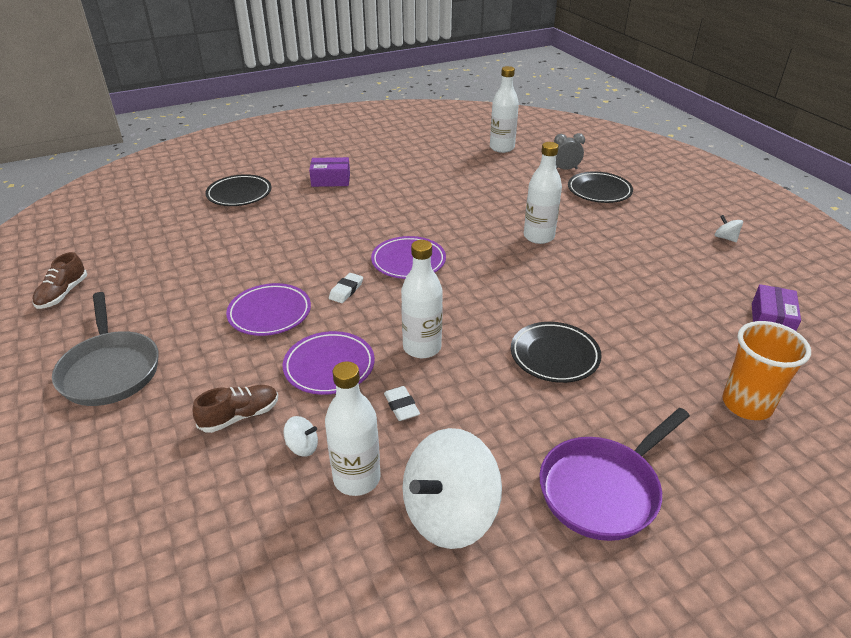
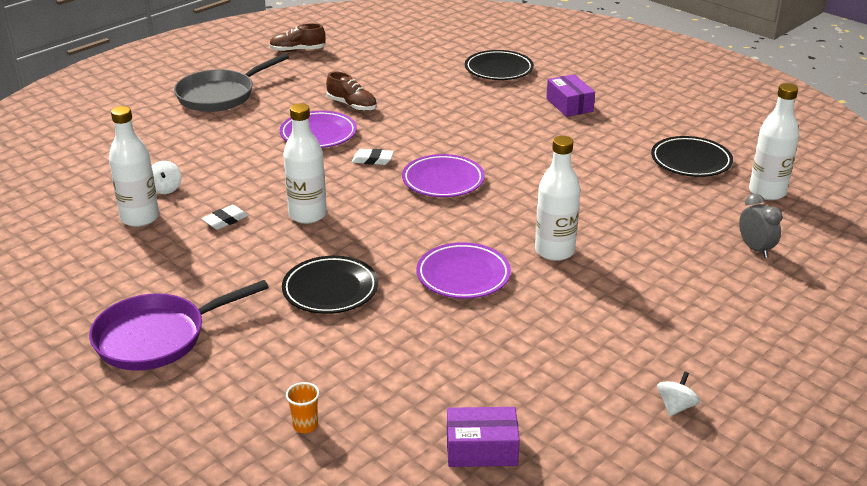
camera: 70 degrees right, 5 degrees down
(240, 416) = (189, 156): brown shoe -> brown shoe (352, 105)
(329, 366) = (261, 177): purple plate -> purple plate (463, 276)
(449, 514) = (114, 264): white spinning top -> none
(599, 191) = (716, 284): black plate -> black plate (691, 161)
(603, 489) = (158, 337): purple pan -> purple pan turned 60 degrees counterclockwise
(746, 404) = (305, 425): orange cup -> orange cup, size x0.45

